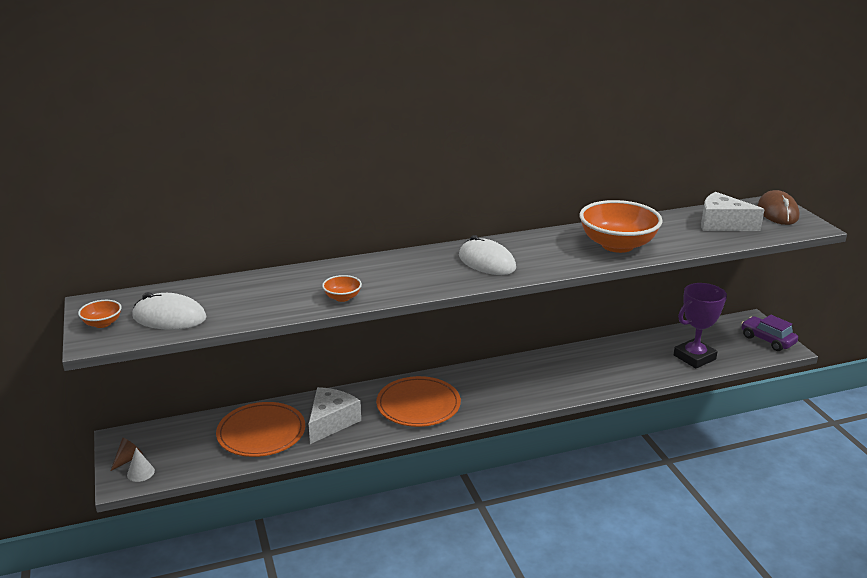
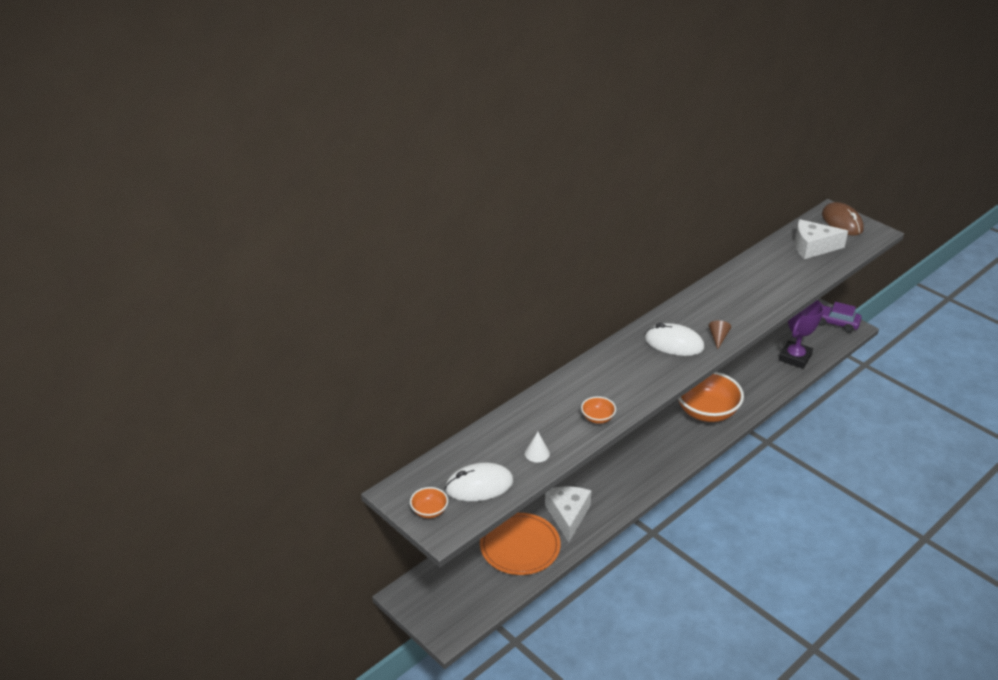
camera: 25 degrees left, 10 degrees up
(128, 459) = (431, 612): brown cone -> brown cone (718, 338)
(140, 472) = (454, 620): white cone -> white cone (537, 453)
(418, 405) = (623, 475): orange plate -> none
(617, 245) = (755, 294): orange bowl -> orange bowl (706, 411)

